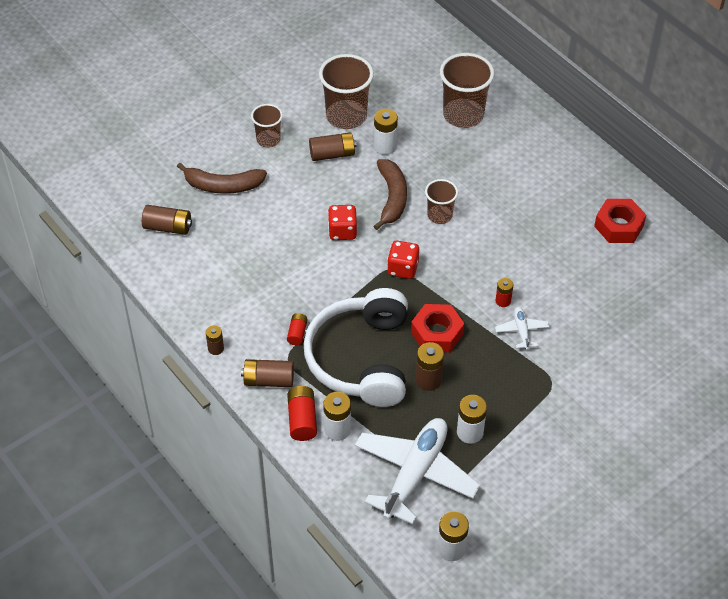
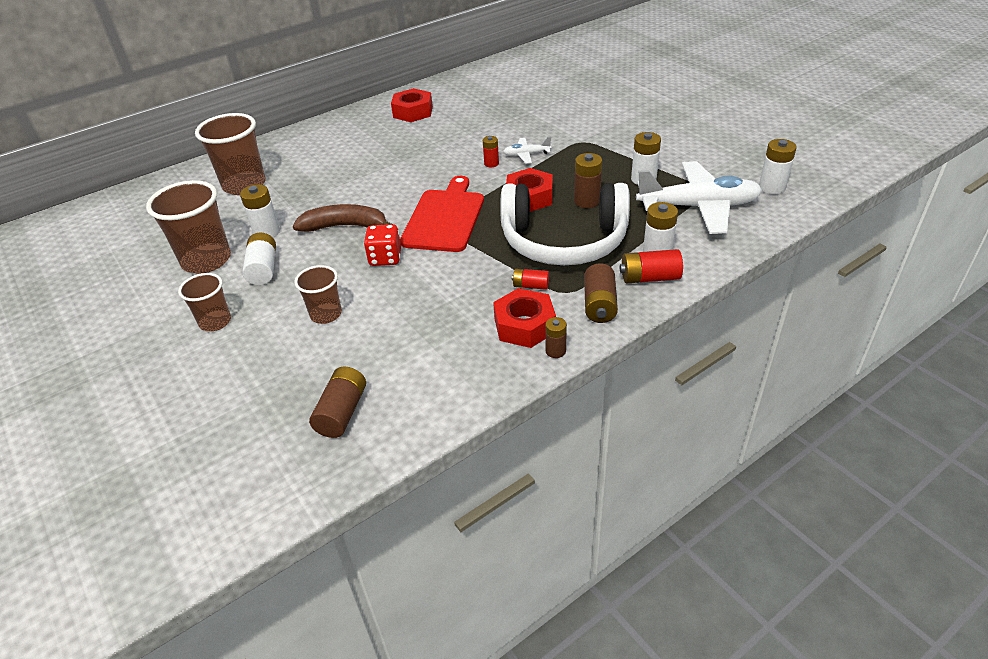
camera: 85 degrees left, 10 degrees down
(223, 186) = (281, 360): brown banana -> none
(247, 329) = (524, 325): none -> red nut
(332, 154) = (263, 269): brown battery -> white battery
(403, 268) = (445, 218): red dice -> red cutting board
(415, 474) = (698, 207): white plane -> white plane turned 150 degrees clockwise
(439, 215) = (378, 197): brown cup -> brown cup (326, 314)

